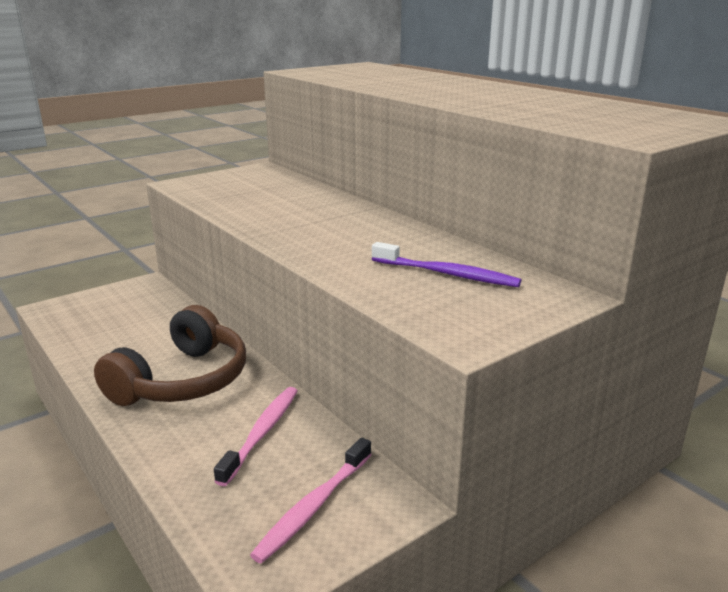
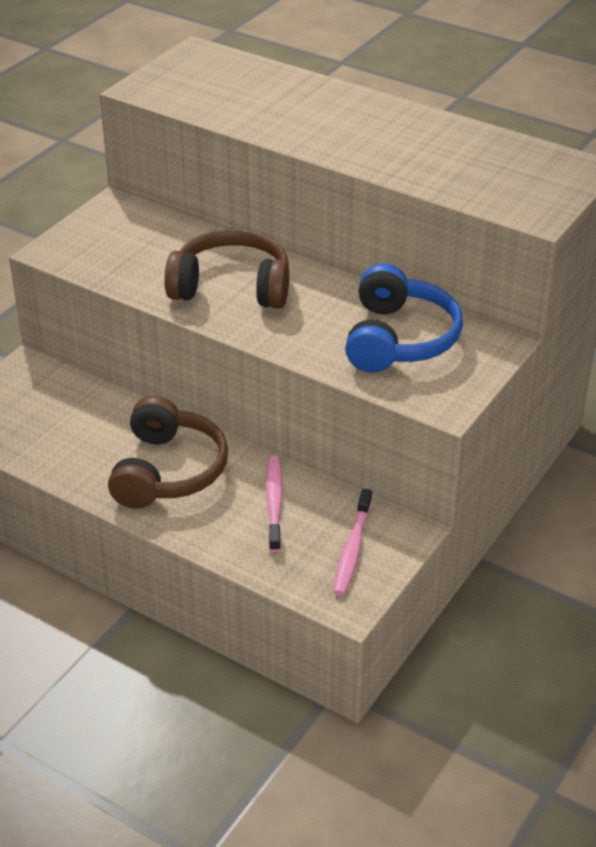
camera: 20 degrees left, 15 degrees up
(307, 218) = (232, 287): none -> brown headphones
(447, 274) = (399, 339): purple toothbrush -> blue headphones

